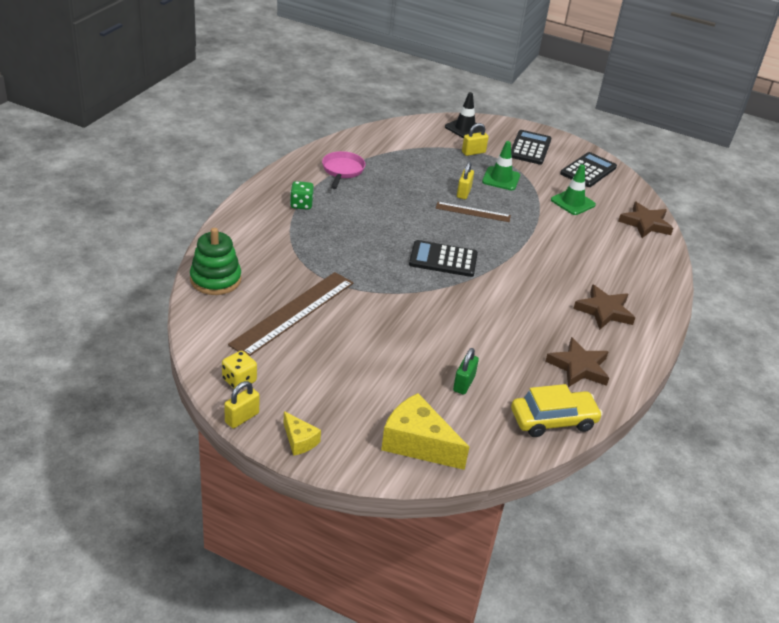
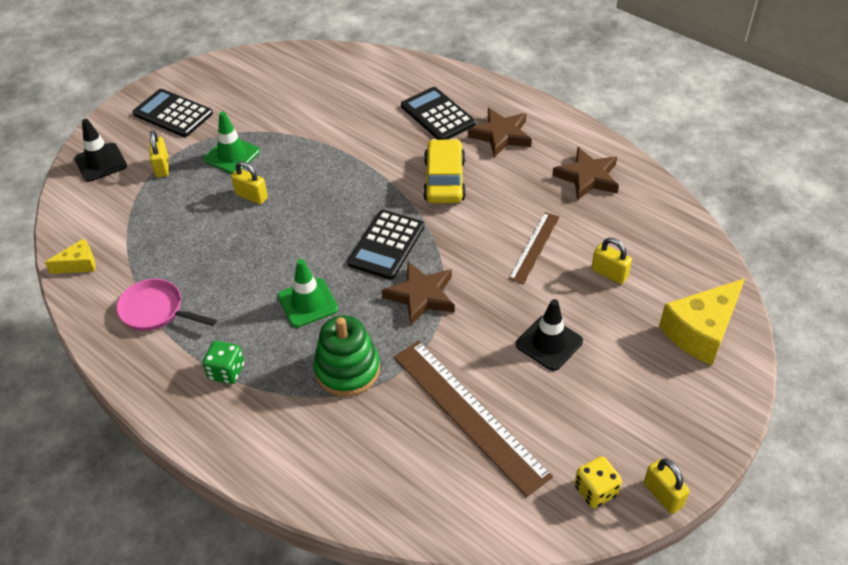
camera: 70 degrees left, 10 degrees up
(215, 279) = (383, 498): green stacking toy -> green stacking toy (347, 370)
(299, 441) = (700, 440): yellow cheese -> yellow cheese (79, 264)
(374, 350) = (549, 343): none -> black traffic cone
(464, 383) = (609, 273): green padlock -> yellow padlock
(473, 212) = (295, 197): brown ruler -> brown ruler (534, 247)
(553, 420) = (665, 216): yellow car -> yellow car (444, 180)
(573, 202) = (301, 107): green traffic cone -> green traffic cone (308, 303)
(588, 170) = (240, 78): black calculator -> black calculator (438, 115)
(645, 223) = (357, 64): brown star -> brown star (421, 296)

